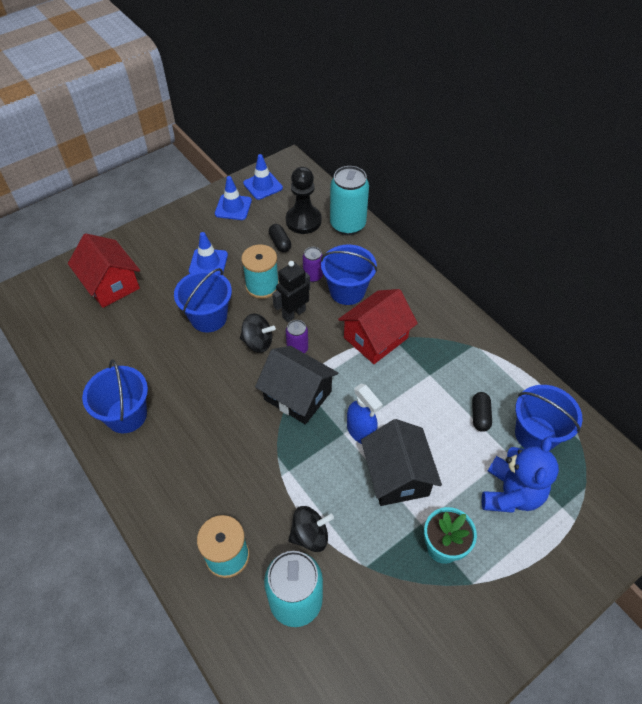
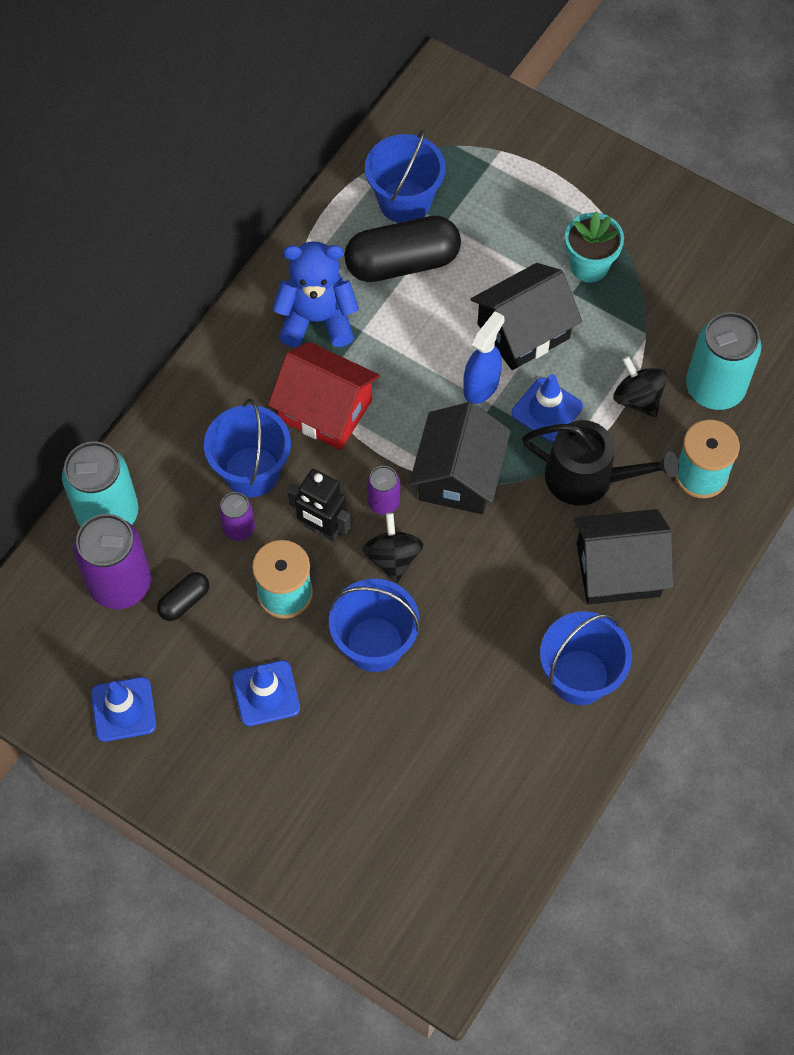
camera: 110 degrees left, 10 degrees up
(111, 284) = (366, 825): red house -> none
(184, 466) = (618, 570): none -> black house
(261, 474) = (587, 478): none -> black watering can
(263, 186) = (51, 682): blue traffic cone -> blue traffic cone (547, 410)
(303, 221) = (120, 584): black pawn -> purple can
(480, 416) = (402, 262): black capsule -> black capsule, size x2.11
(510, 493) = (495, 214): blue teddy bear -> blue teddy bear (317, 319)

